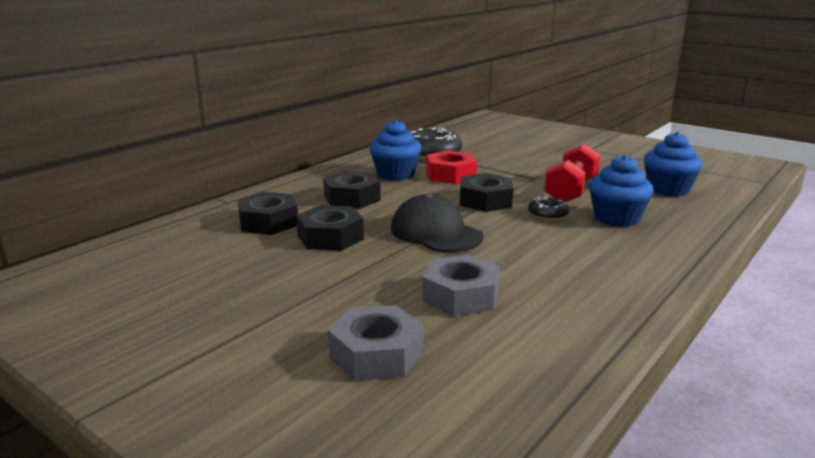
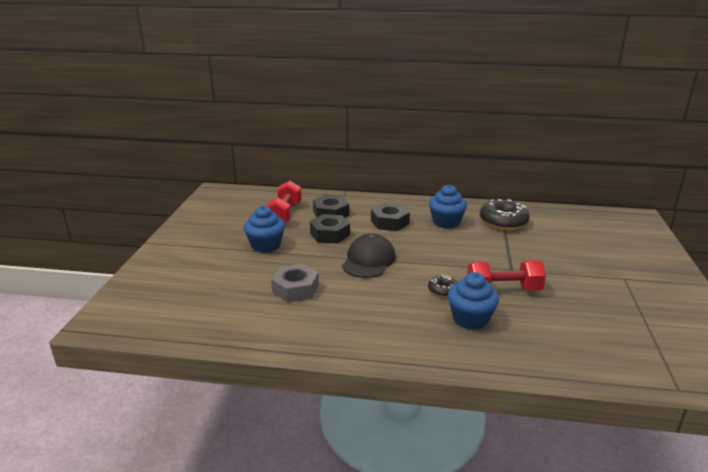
camera: 60 degrees right, 5 degrees up
(214, 252) = (284, 214): none -> red dumbbell
(376, 354) = (222, 283): grey nut -> none
(450, 175) = (471, 239): red nut -> none
(485, 201) = (439, 263): black nut -> none
(668, 189) = (570, 333): blue cupcake -> blue cupcake (265, 245)

